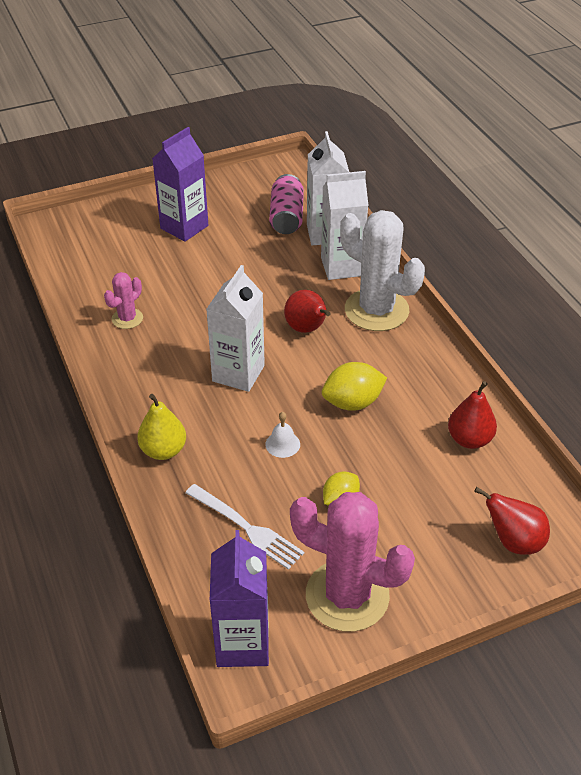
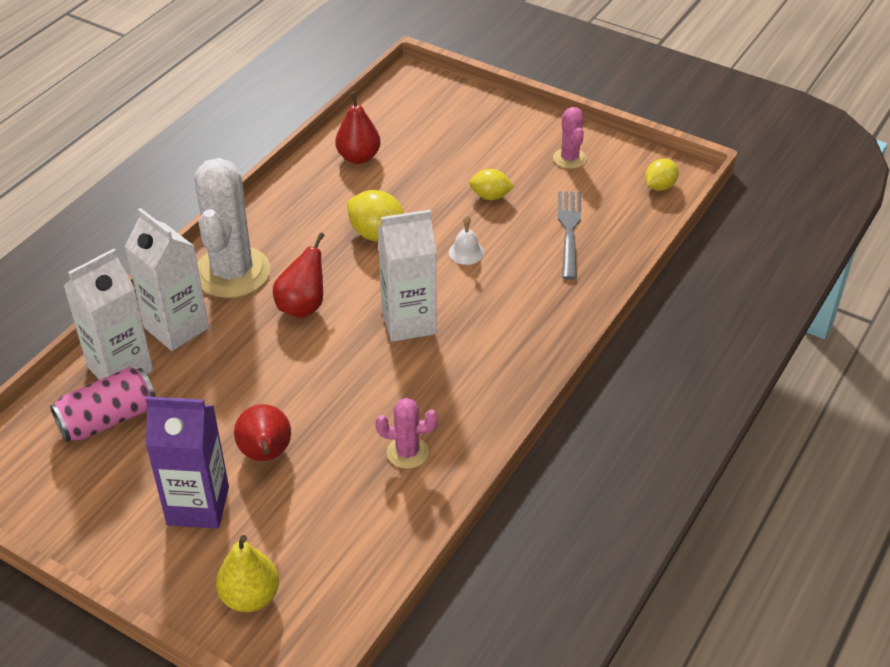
camera: 125 degrees left, 0 degrees up
(163, 450) = (547, 319): yellow pear -> yellow pear (250, 597)
(242, 644) = (659, 186): purple carton -> yellow lemon
(247, 528) = (569, 230): white fork -> grey fork
(347, 596) = (569, 158): pink cactus -> pink cactus, size x0.48
(513, 541) = (441, 106): red pear -> red pear (266, 454)

